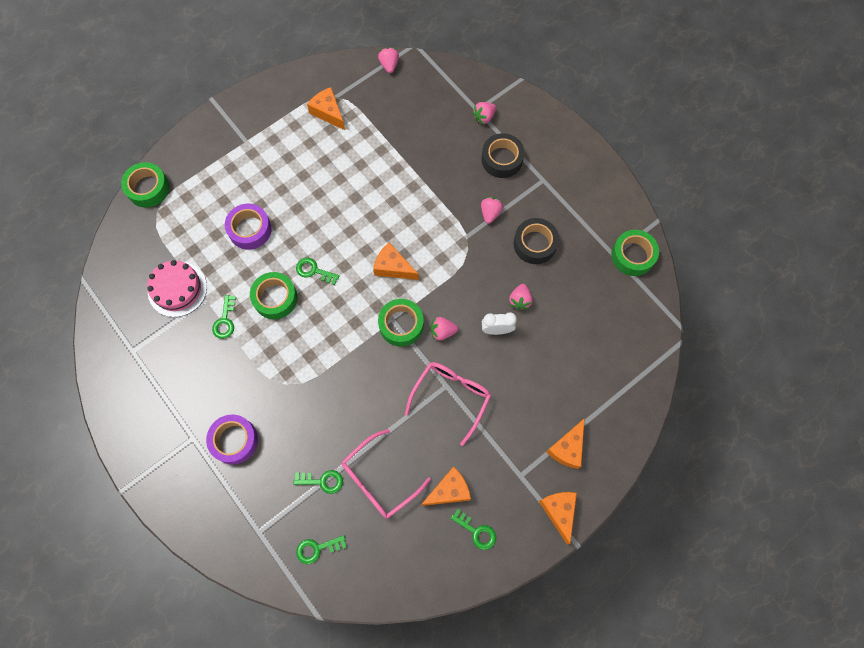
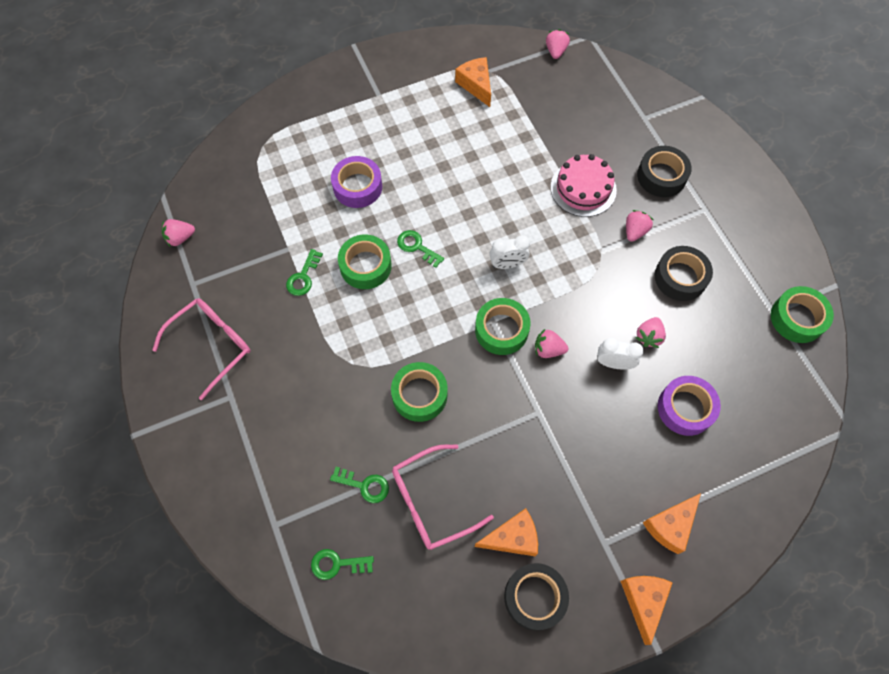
camera: 15 degrees right, 5 degrees down
(148, 188) = (260, 120): green tape -> green tape (419, 395)
(177, 289) = (261, 231): pink cake -> pink cake (583, 188)
(234, 440) = (276, 412): purple tape -> purple tape (685, 408)
(393, 267) = (507, 264): orange cheese -> white clock
(451, 397) = (541, 427): pink glasses -> pink glasses (212, 345)
(476, 531) = (534, 597): green key -> black tape
(484, 117) = (650, 127): pink strawberry -> pink strawberry (180, 238)

